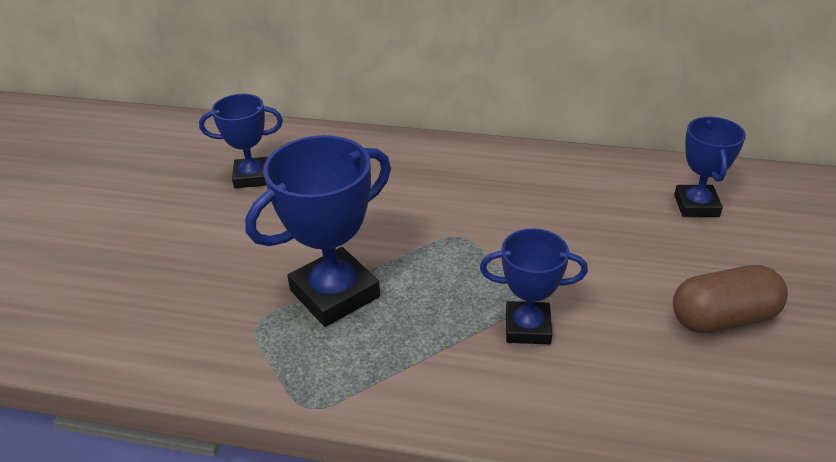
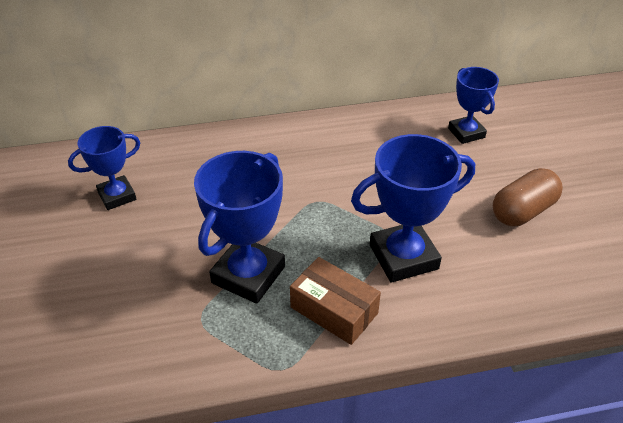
camera: 25 degrees left, 5 degrees up
(406, 362) = (334, 310): none -> brown box
(527, 327) = (403, 257): blue trophy -> blue trophy, size x1.61

